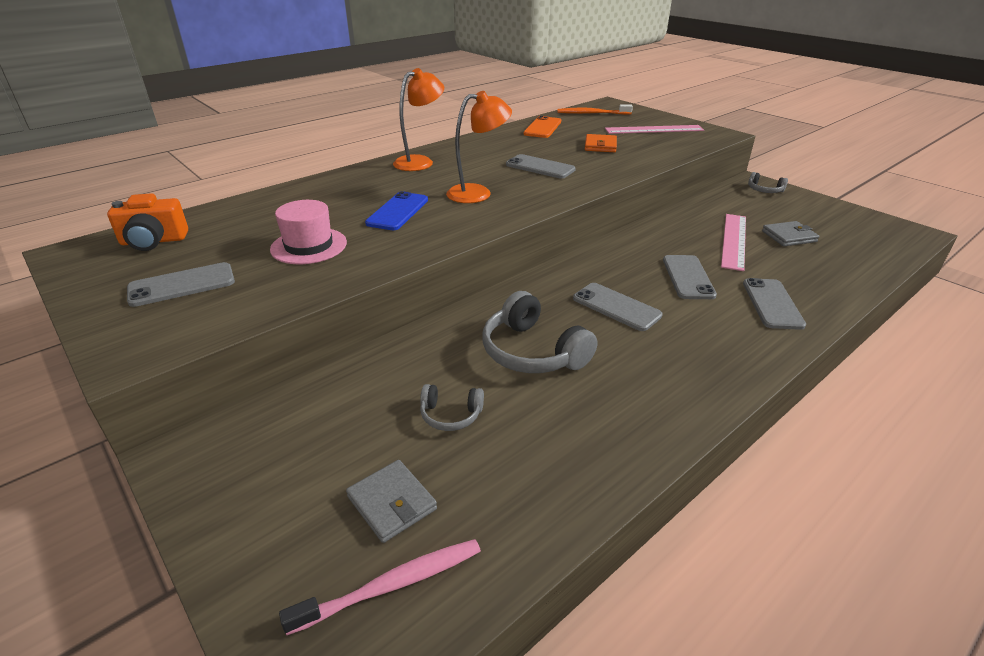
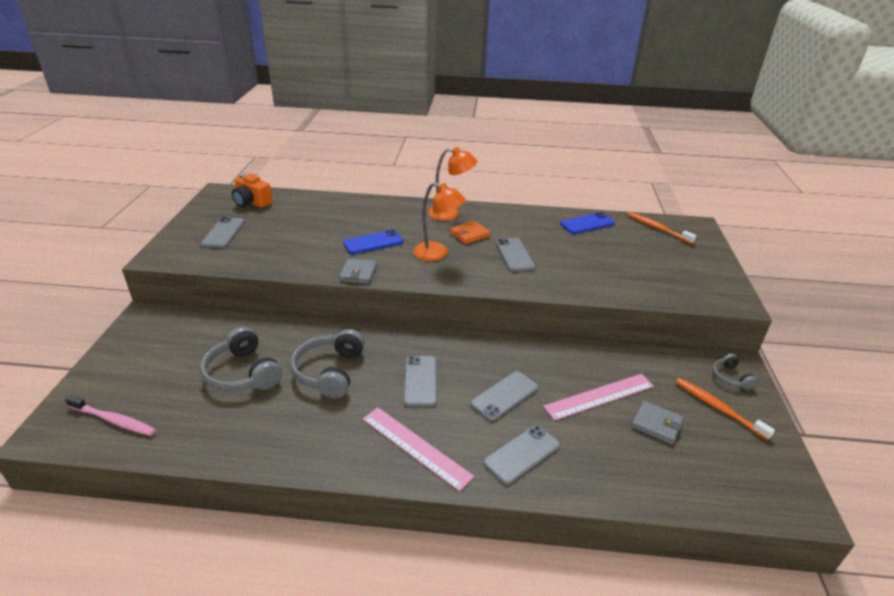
camera: 45 degrees right, 0 degrees up
(182, 285) = (223, 233): grey phone -> grey phone turned 75 degrees clockwise
(309, 246) = (299, 240): pink hat -> none
(392, 503) = (163, 391): grey wallet -> grey wallet (358, 273)
(451, 415) = (243, 373): grey headphones -> grey headphones, size x1.89
(542, 128) = (587, 224): orange phone -> blue phone
(600, 146) = (597, 260): orange wallet -> orange wallet (469, 234)
(654, 129) = (678, 267): pink ruler -> pink ruler (415, 447)
(793, 209) = (718, 408): none -> orange toothbrush

